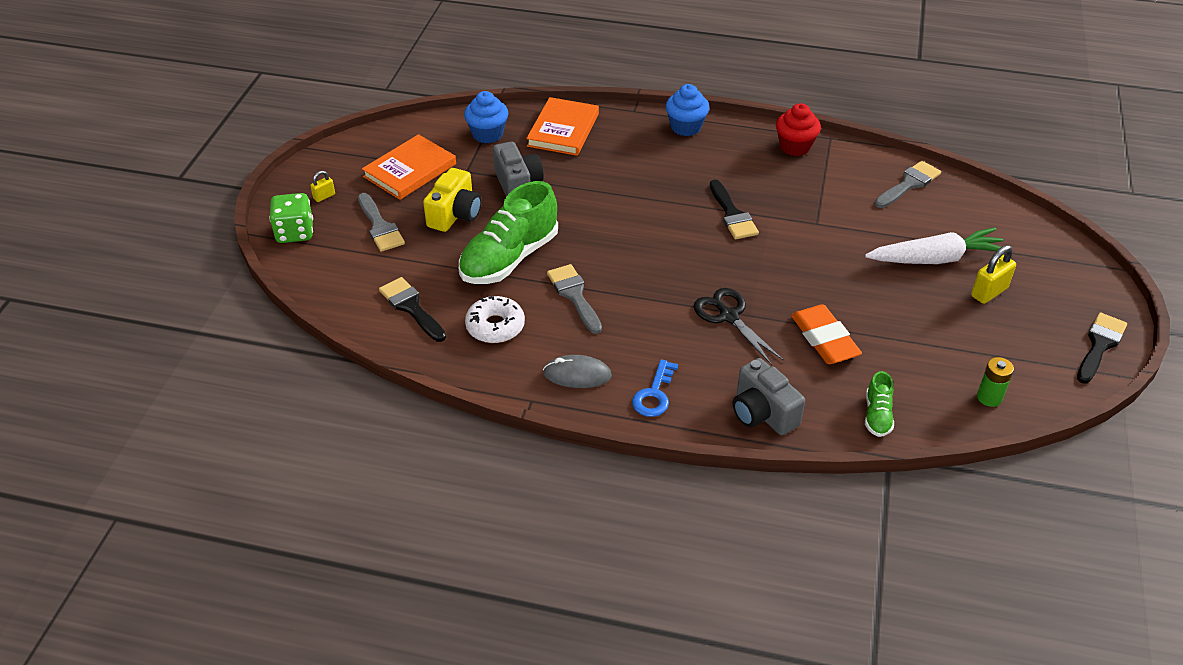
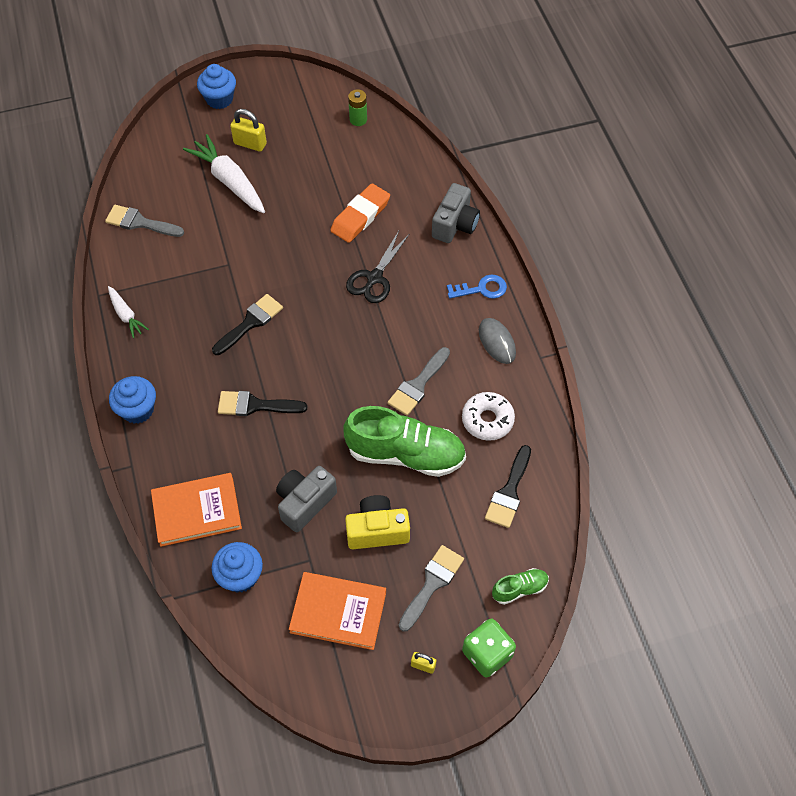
camera: 120 degrees left, 15 degrees up
(795, 147) = (126, 315): red cupcake -> white carrot
(877, 415) = (414, 167): green shoe -> green shoe (519, 589)
(1079, 292) = (219, 99): none -> blue cupcake
(1099, 345) = (270, 79): black brush -> black brush (255, 405)

